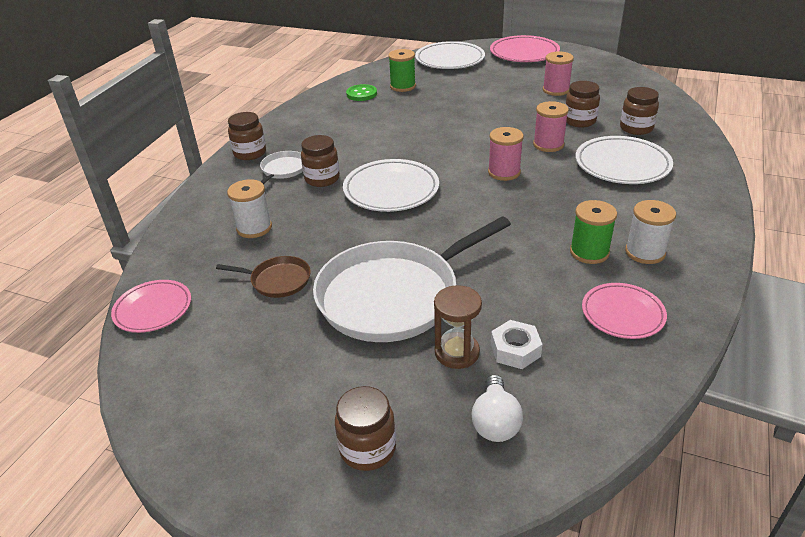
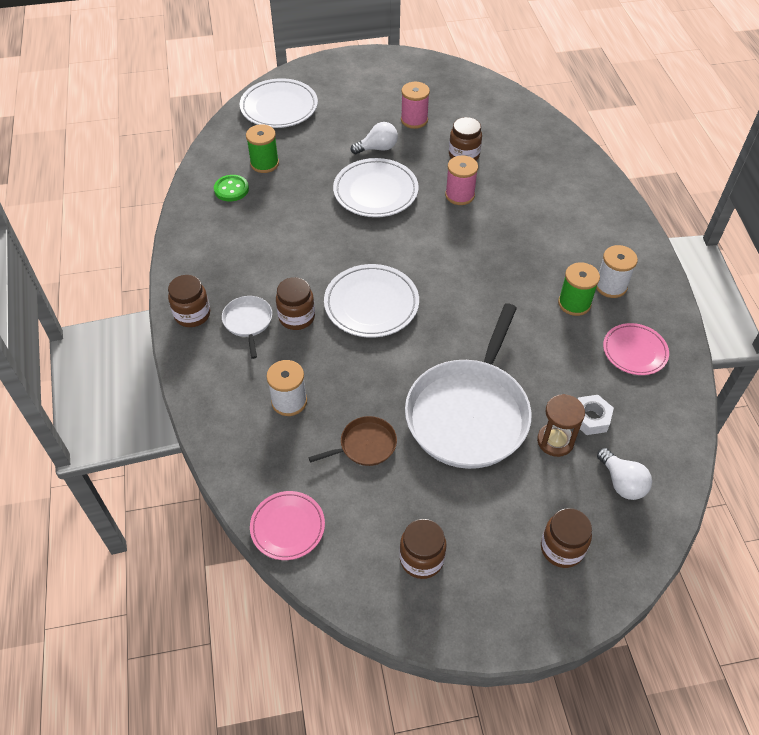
camera: 35 degrees left, 15 degrees up
(504, 99) = (377, 148): none -> white light bulb
(504, 172) = (448, 243): pink spool -> none
(524, 53) = (345, 75): pink plate -> none
(622, 165) = (533, 197): white plate -> white plate (375, 192)
(636, 128) = (514, 148): brown jar -> brown jar (421, 559)

